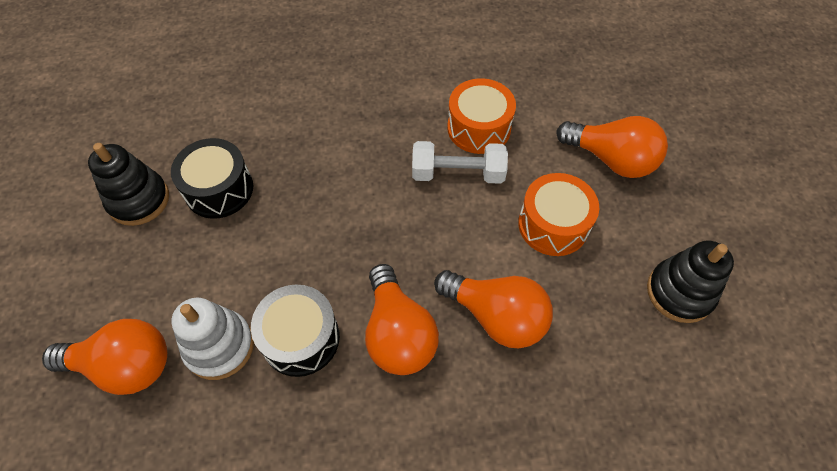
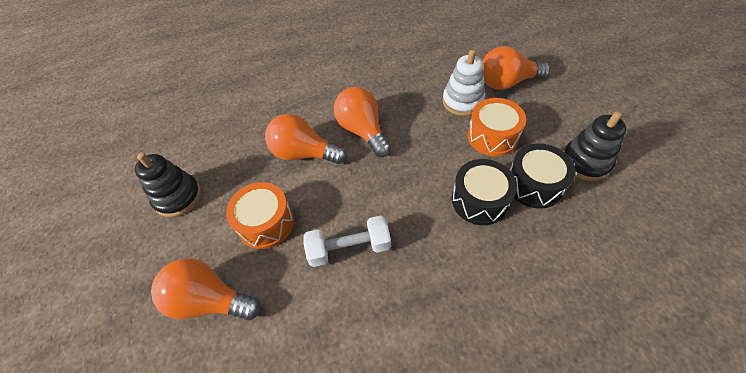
camera: 170 degrees right, 5 degrees down
(300, 338) = (419, 115): black drum -> black drum (479, 200)
(479, 128) = (339, 303): orange drum -> orange drum (492, 136)

